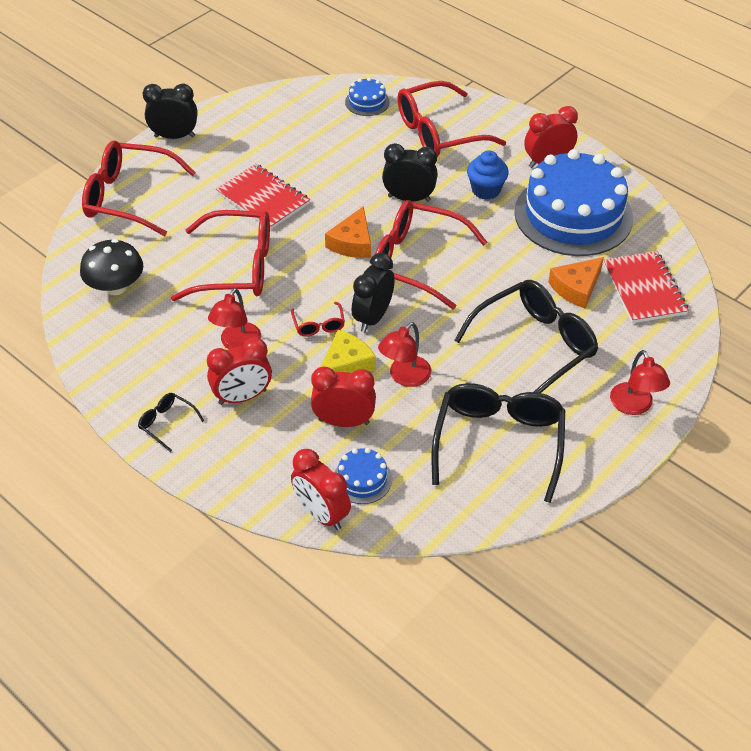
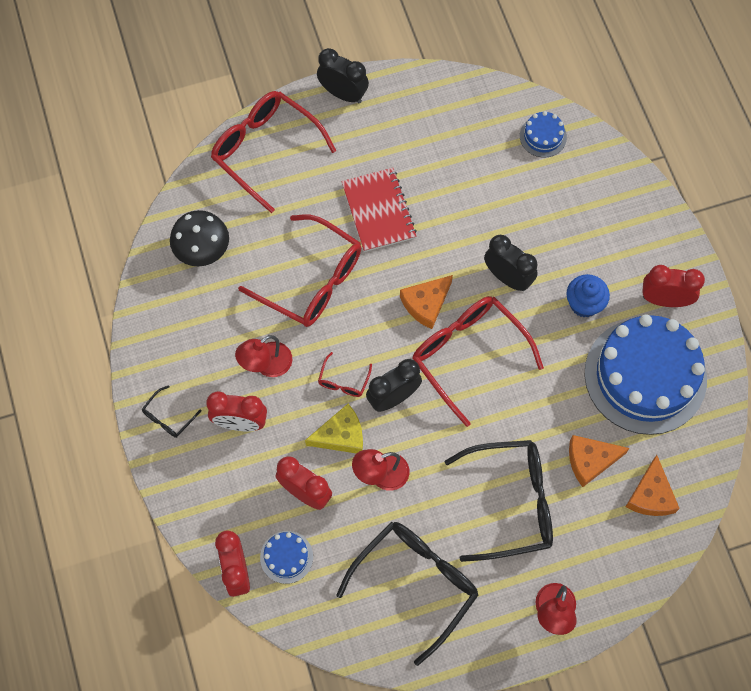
camera: 30 degrees right, 20 degrees up
(167, 423) = (168, 417): black glasses -> black glasses turned 120 degrees counterclockwise
(439, 132) = (586, 210): red glasses -> none
(644, 289) = (650, 495): red notebook -> orange cheese

